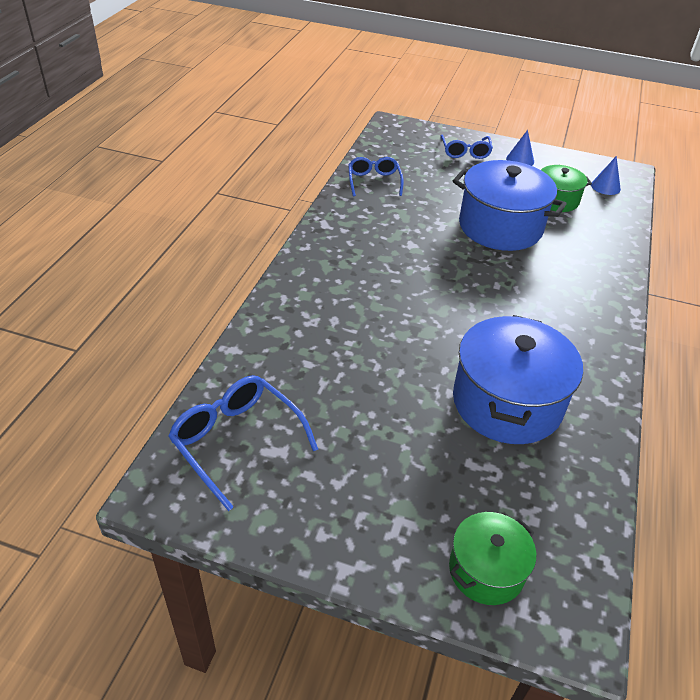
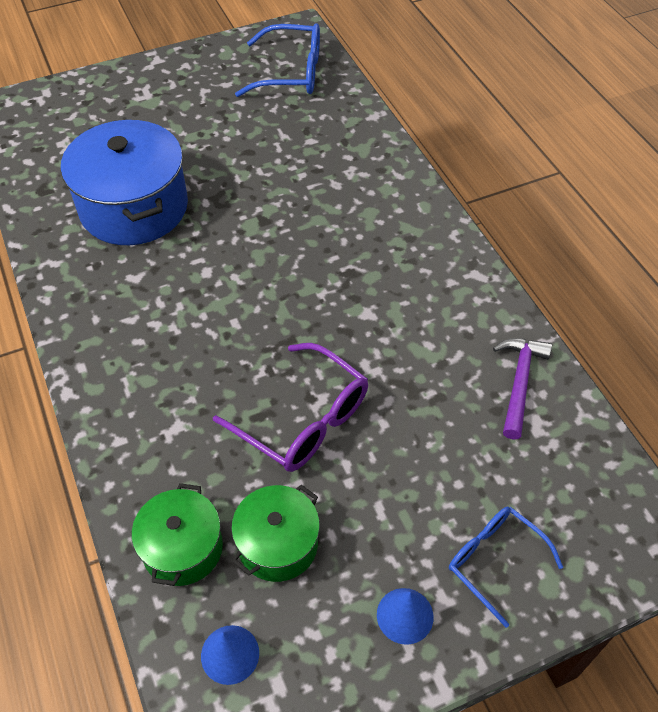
camera: 140 degrees right, 10 degrees up
(374, 181) = (519, 383): blue glasses -> purple hammer
(486, 570) = (74, 103): green pot -> green pot (182, 548)
(500, 227) = (304, 420): blue pot -> purple glasses

